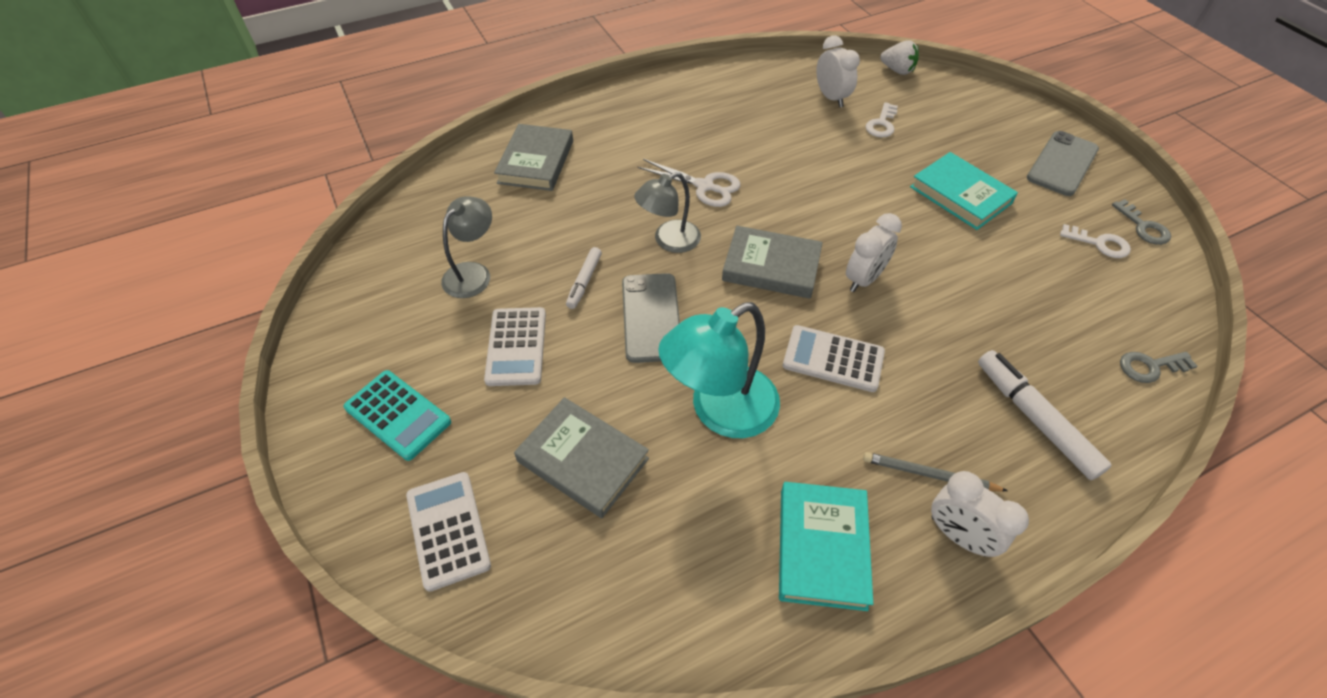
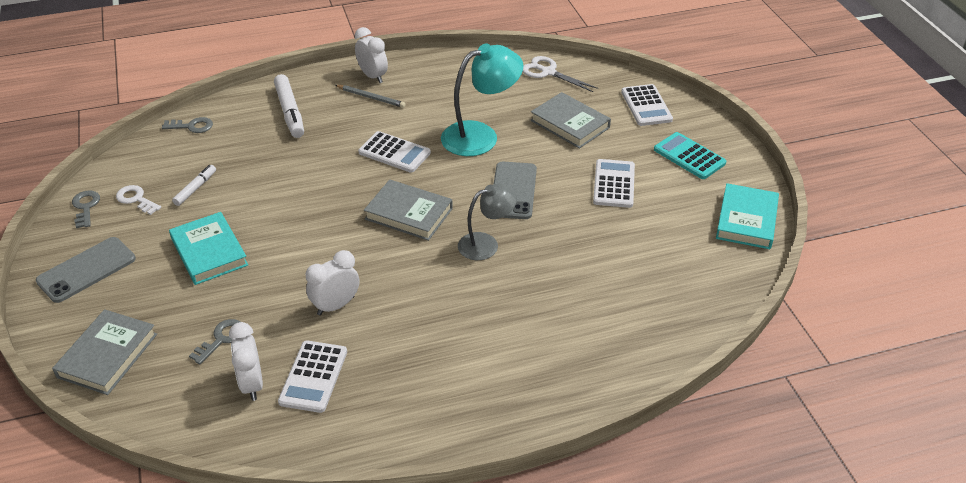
camera: 170 degrees left, 10 degrees down
(473, 273) = (653, 238): grey lamp -> none
(536, 162) = (604, 340): grey book -> grey book (108, 355)
(584, 281) = (561, 220): white marker -> white marker (195, 188)
(704, 186) = (439, 290): white scissors -> white scissors (548, 72)
(784, 107) = (313, 377): none -> white calculator
(822, 547) = (446, 80): turquoise book -> turquoise book (746, 220)
(864, 279) = (341, 196): white clock -> white clock (336, 305)
(881, 124) = (221, 339): white key -> grey key
(897, 70) = (142, 417): white strawberry -> none

